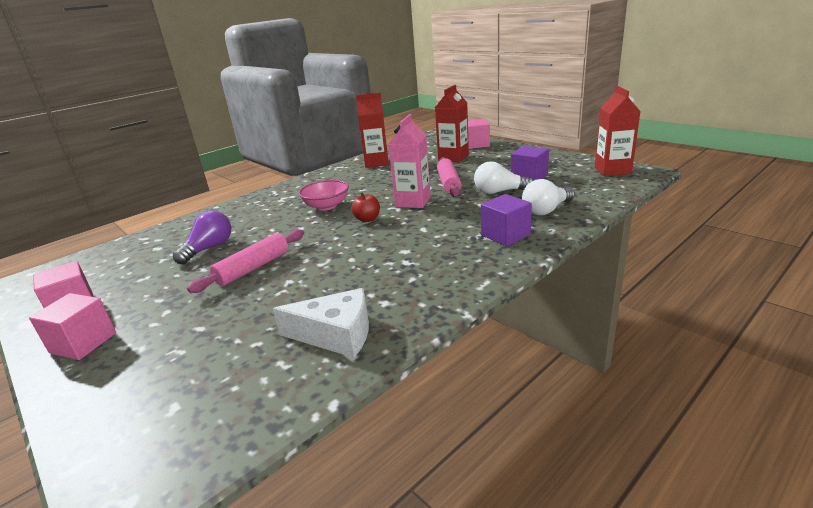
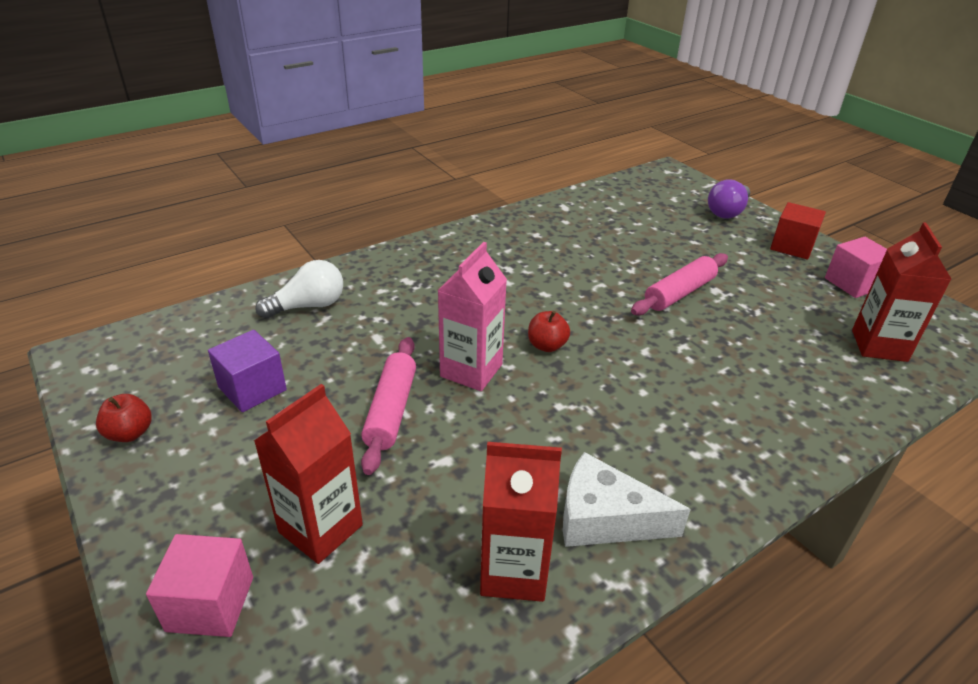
camera: 175 degrees left, 10 degrees up
(83, 343) = (792, 246): pink cube -> red cube
(209, 248) = (762, 338): purple light bulb -> purple light bulb (727, 211)
(326, 206) = (616, 396): pink bowl -> none
(336, 334) = (576, 218): white cheese -> white cheese (605, 519)
(499, 192) = (330, 360): white light bulb -> none
(505, 235) = (388, 279): purple cube -> none
(564, 160) = (130, 433): none -> red apple
(612, 170) = (115, 370): red carton -> red carton (879, 345)

